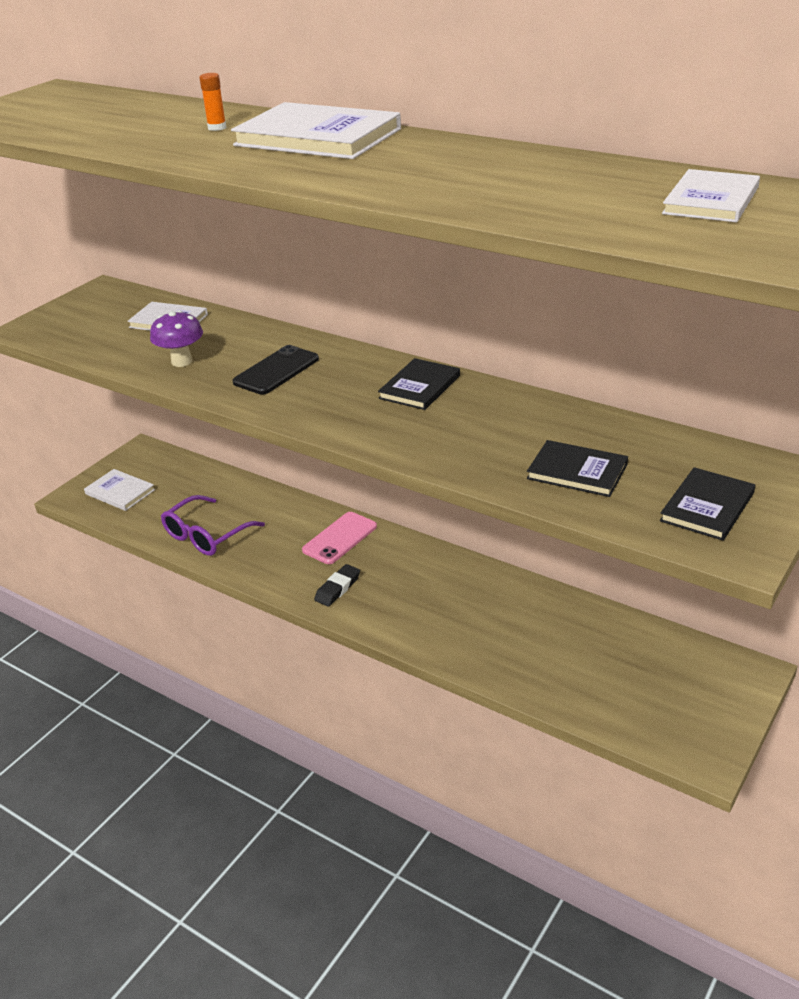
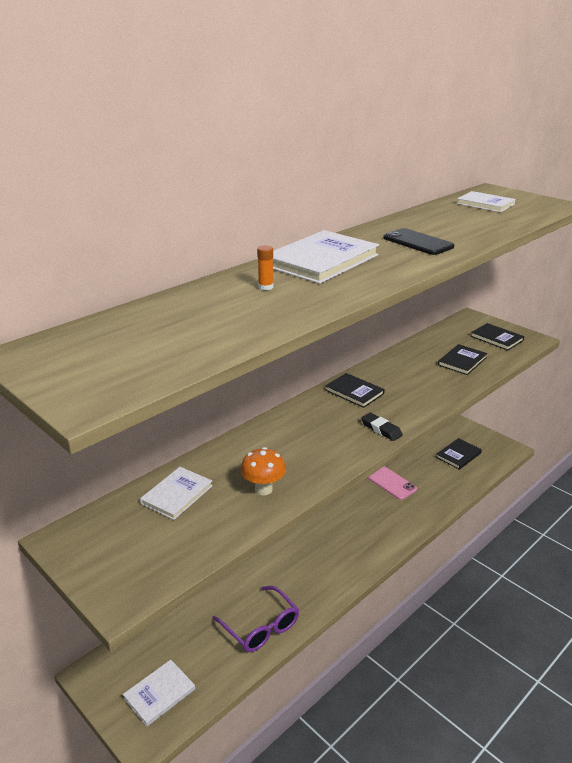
camera: 80 degrees left, 5 degrees down
(182, 361) = (263, 489): purple mushroom -> orange mushroom
(276, 371) = (304, 444): black phone -> black phone (418, 242)
(337, 588) = (353, 556): black eraser -> black eraser (381, 429)
(340, 538) = (296, 548): pink phone -> pink phone (390, 482)
(639, 682) = (458, 455): none -> black book

